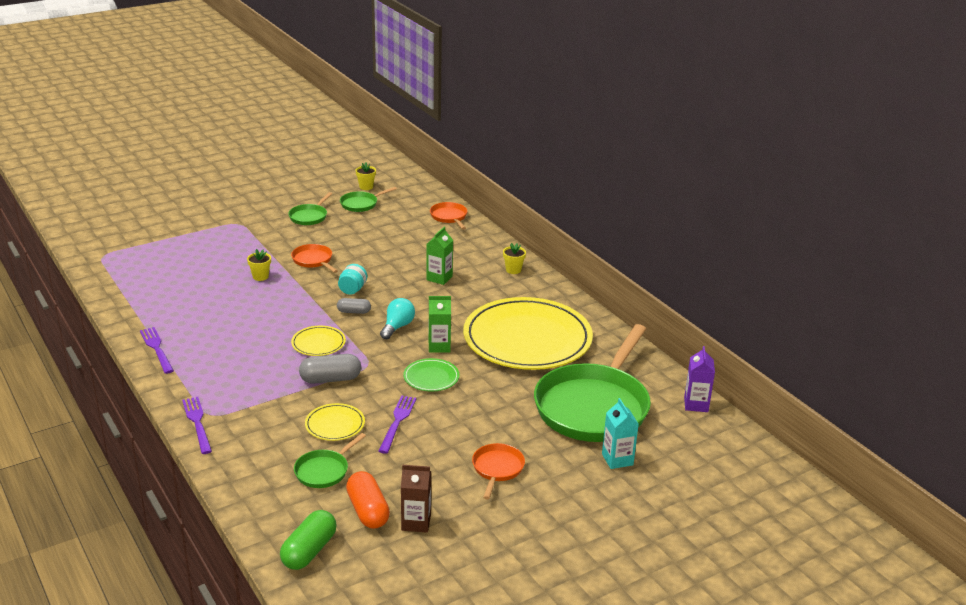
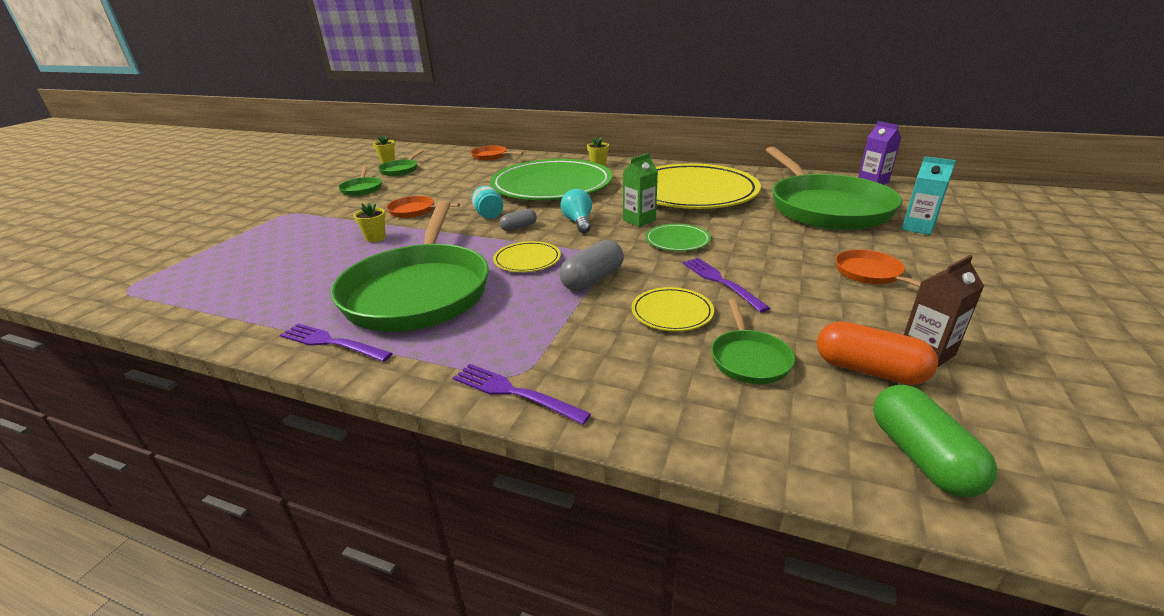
camera: 35 degrees left, 0 degrees up
(232, 336) = (419, 291): none -> green pan
(439, 278) = (551, 185): green carton -> green plate

